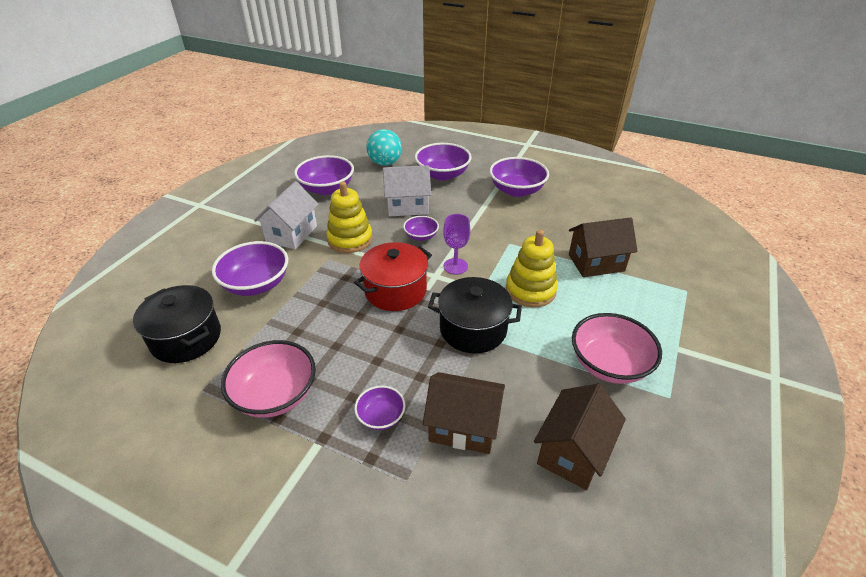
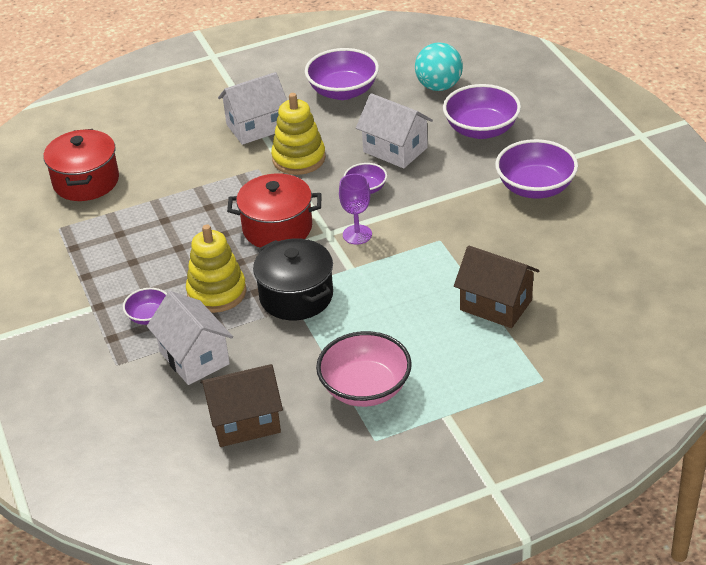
camera: 45 degrees right, 0 degrees up
(186, 338) = (86, 181): black pot -> red pot
(256, 284) = (178, 162): purple bowl -> none
(275, 395) = (100, 259): pink bowl -> none
(463, 426) = (194, 358): brown house -> white house
(530, 290) = (392, 293): yellow stacking toy -> yellow stacking toy (217, 292)

